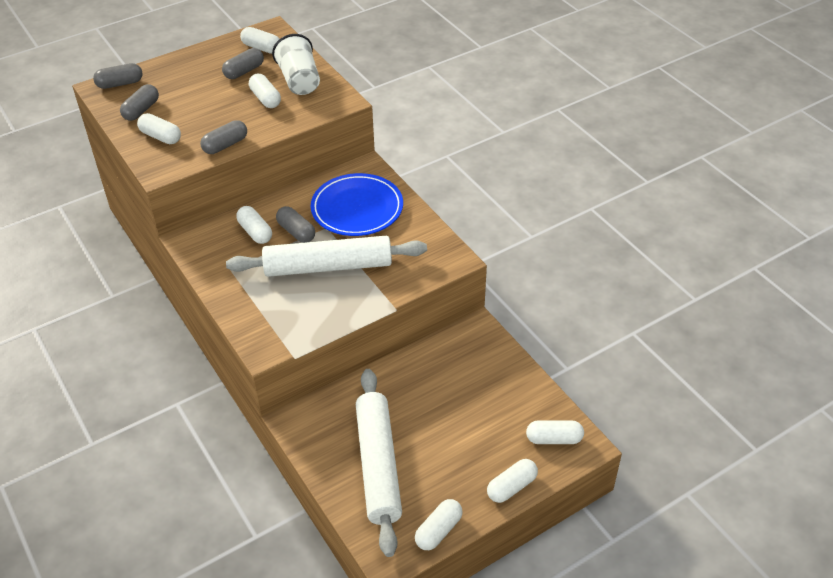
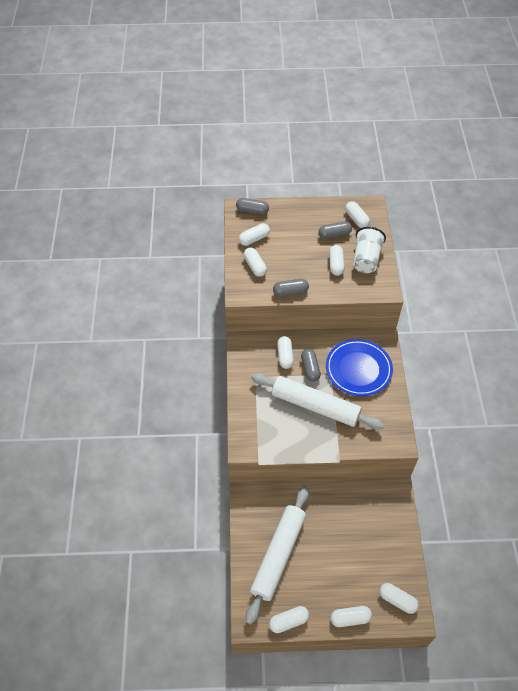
camera: 30 degrees right, 10 degrees up
(141, 110) = (254, 239): grey capsule -> white capsule

